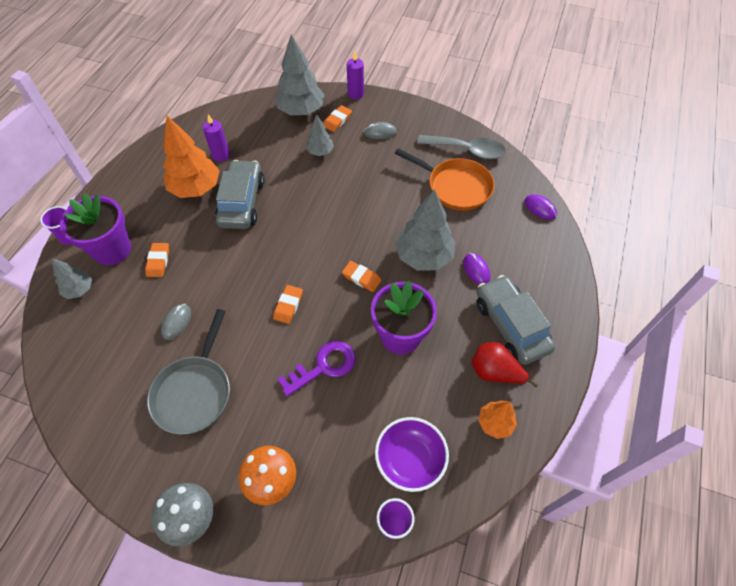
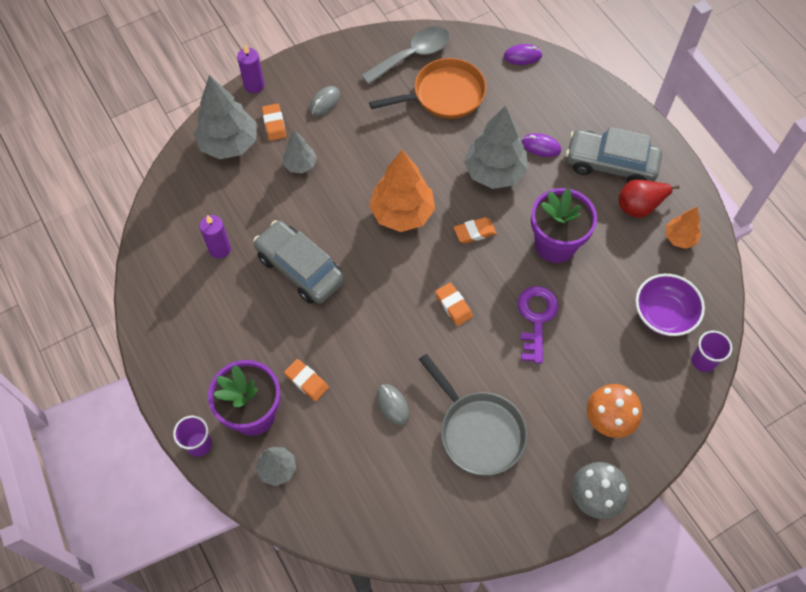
camera: 50 degrees left, 5 degrees up
(196, 188) = (243, 296): orange tree -> orange tree (402, 213)

